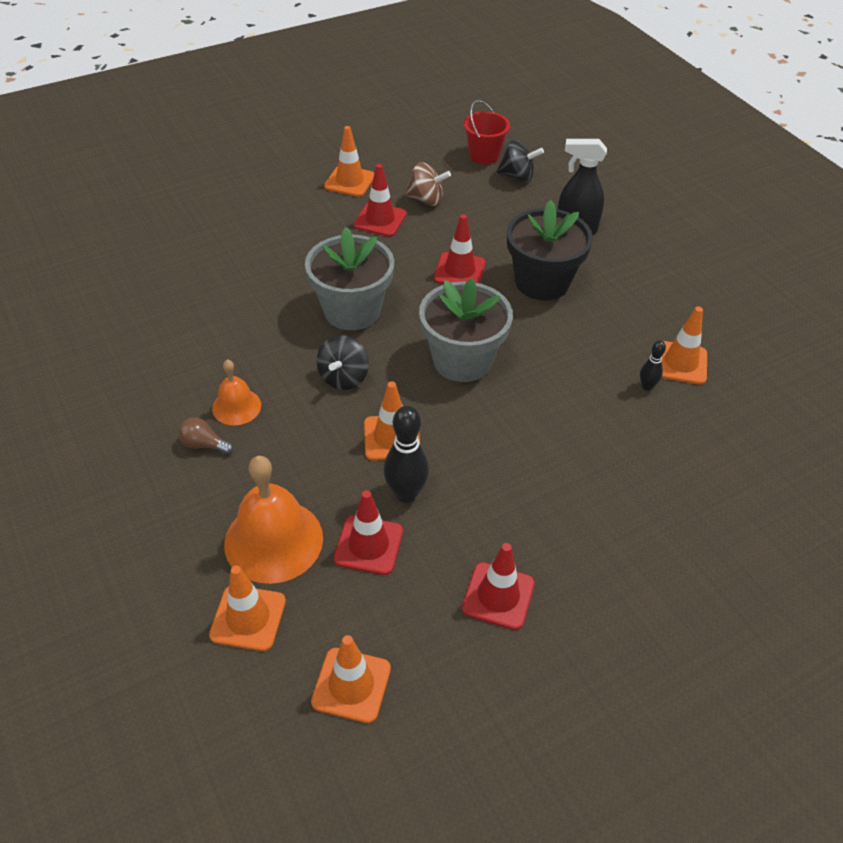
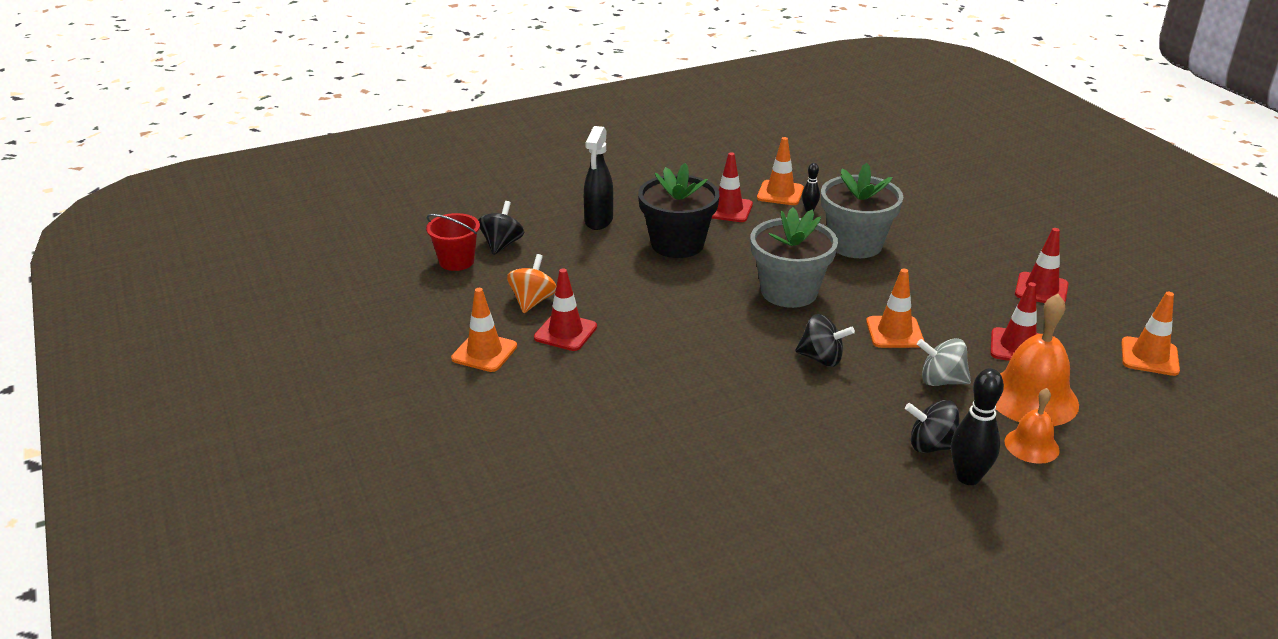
camera: 85 degrees left, 15 degrees down
(204, 445) = (931, 446): brown light bulb -> black spinning top
(236, 406) = (874, 426): orange bell -> orange bell (1031, 445)
(248, 618) = (1116, 409): orange traffic cone -> none
(305, 466) = (941, 381): none -> grey spinning top
(352, 310) = (721, 353): grey flower pot -> grey flower pot (855, 244)
(406, 494) = (956, 327): black bowling pin -> black bowling pin (968, 477)
(426, 199) = (532, 301): brown spinning top -> orange spinning top
(459, 271) = (659, 286): red traffic cone -> red traffic cone (728, 209)

